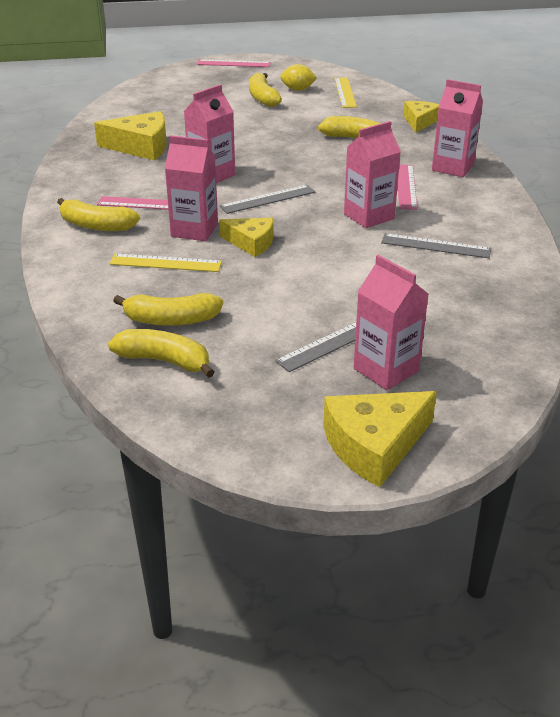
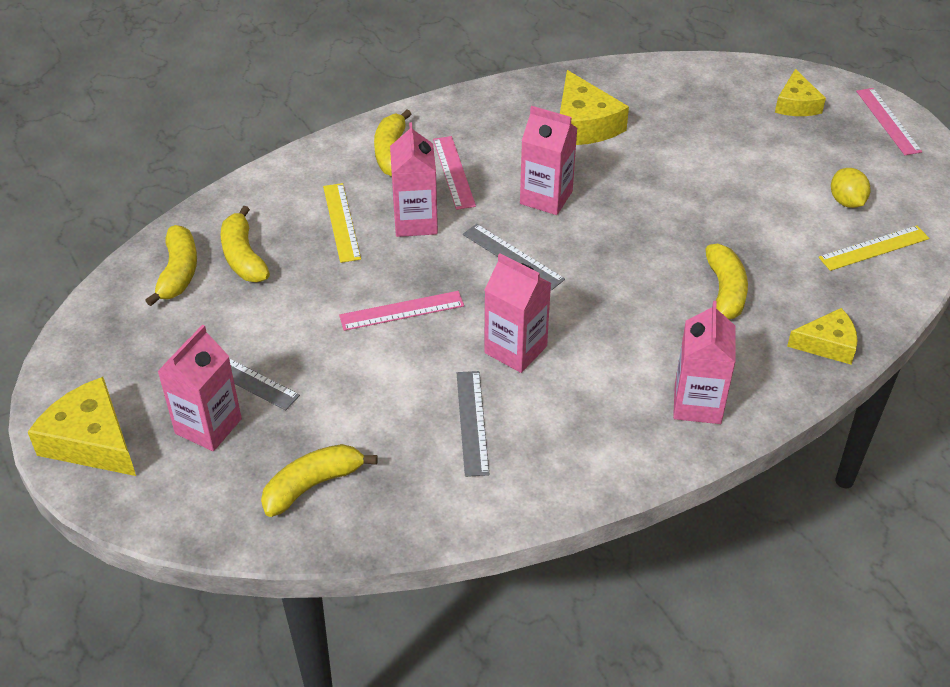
camera: 70 degrees right, 10 degrees up
(251, 243) = (409, 270): yellow cheese -> yellow cheese (796, 104)
(262, 98) = (793, 178): yellow banana -> yellow banana (313, 485)
(406, 186) = (613, 367): pink ruler -> pink ruler (402, 311)

